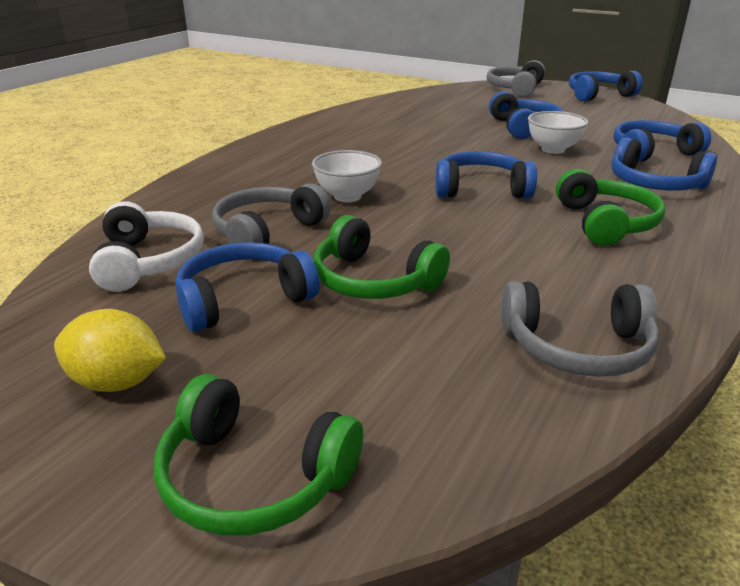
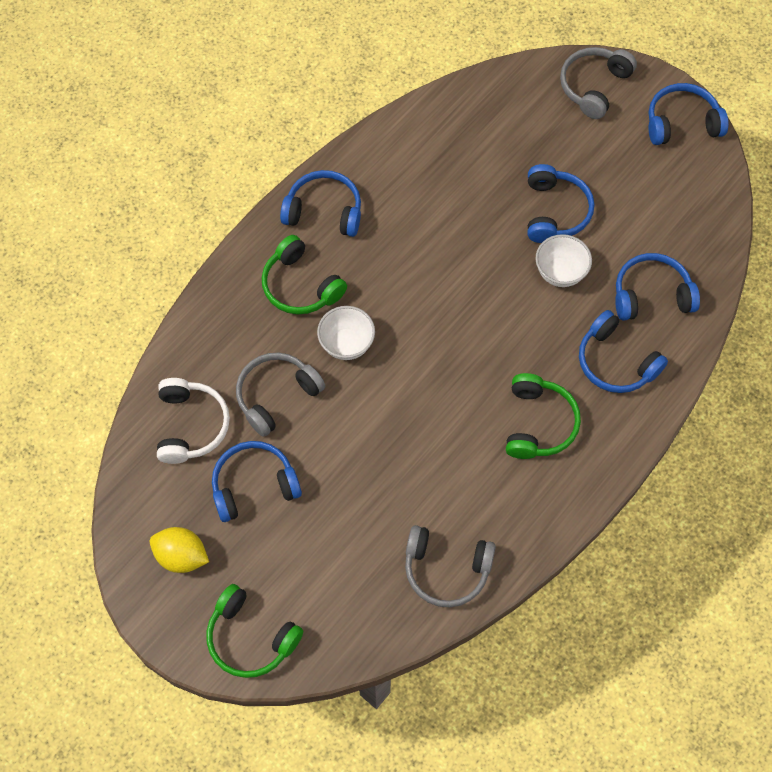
camera: 10 degrees right, 35 degrees up
(374, 280) = (342, 476): green headphones -> green headphones (301, 285)
(481, 189) = (461, 349): blue headphones -> blue headphones (324, 211)

